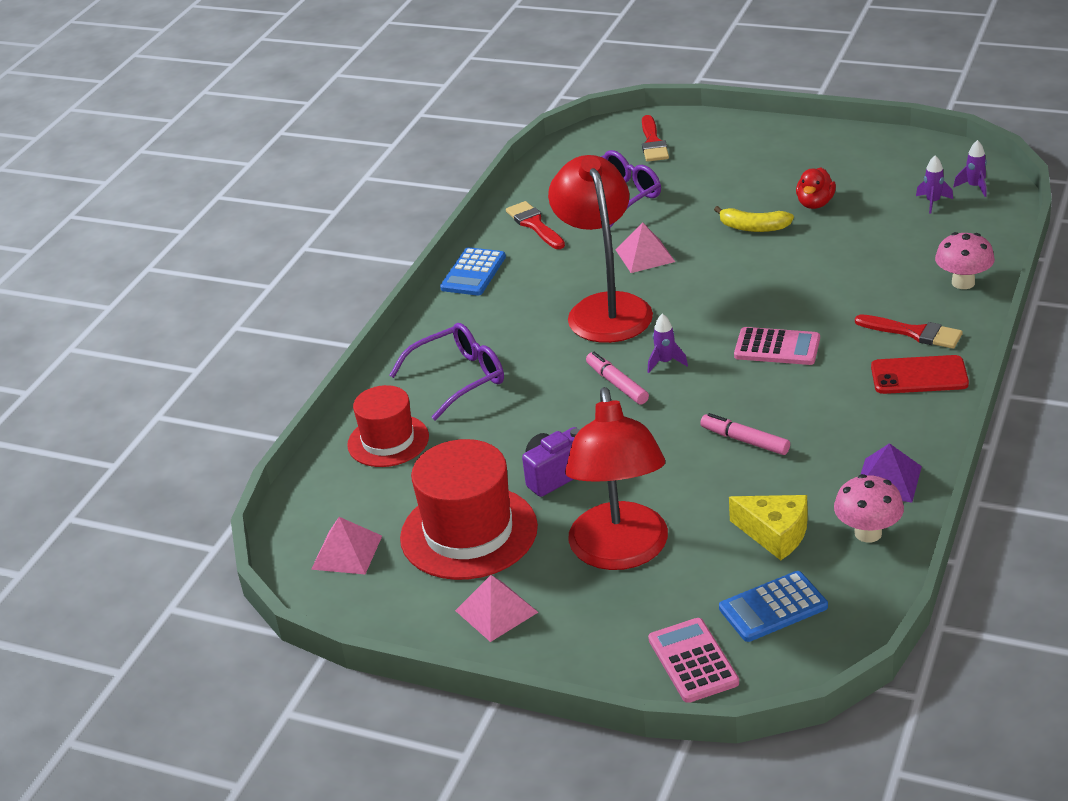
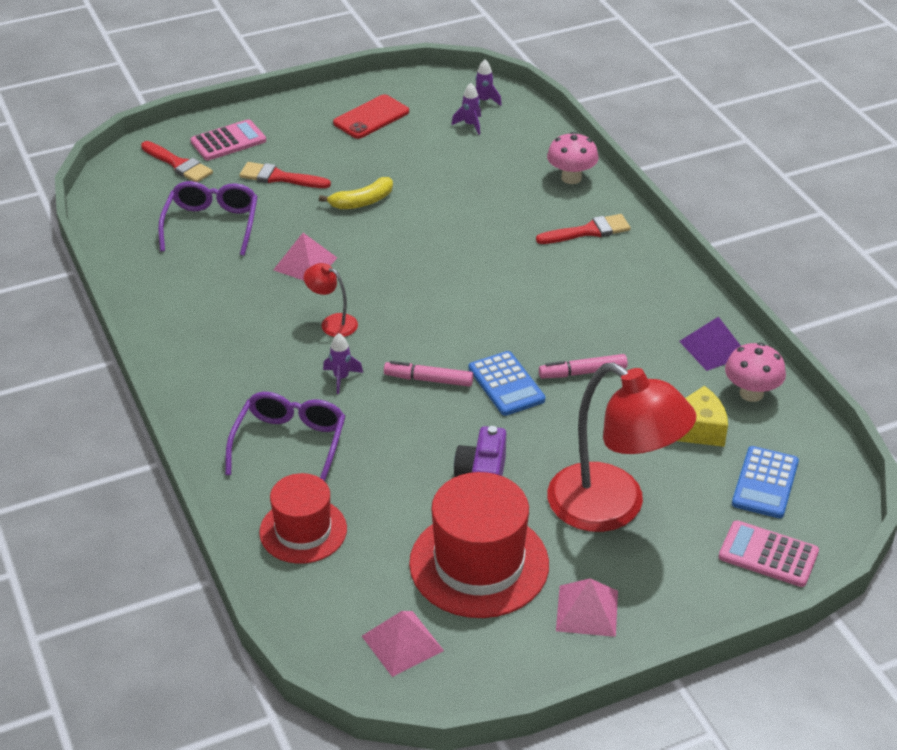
camera: 50 degrees left, 5 degrees up
(473, 273) = (172, 347): blue calculator -> blue calculator (506, 384)
(534, 225) = (170, 280): red brush -> red brush (279, 177)
(605, 308) = (332, 323): red lamp -> red lamp, size x0.43
(665, 362) = (442, 343): purple rocket -> purple rocket (341, 378)
(777, 347) = (509, 289): pink calculator -> pink calculator (228, 141)
(815, 204) = (384, 162): red duck -> none
(919, 376) = (633, 261): red phone -> red phone (371, 117)

